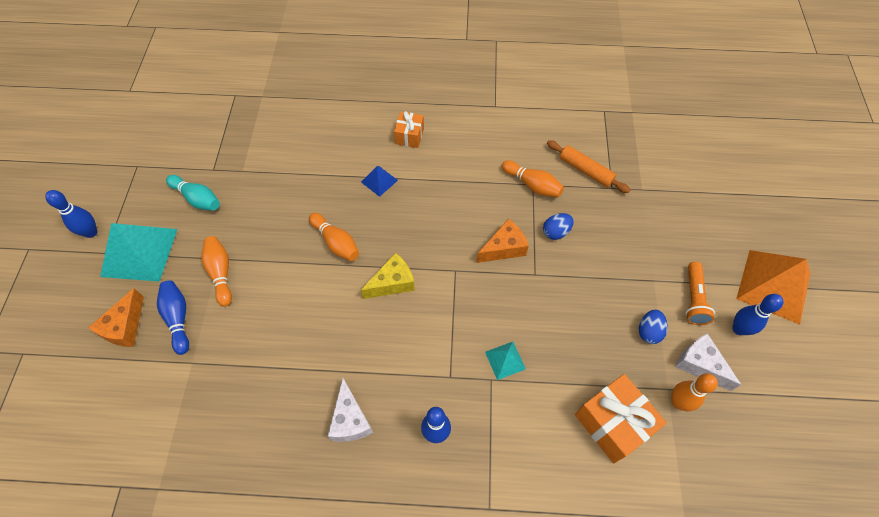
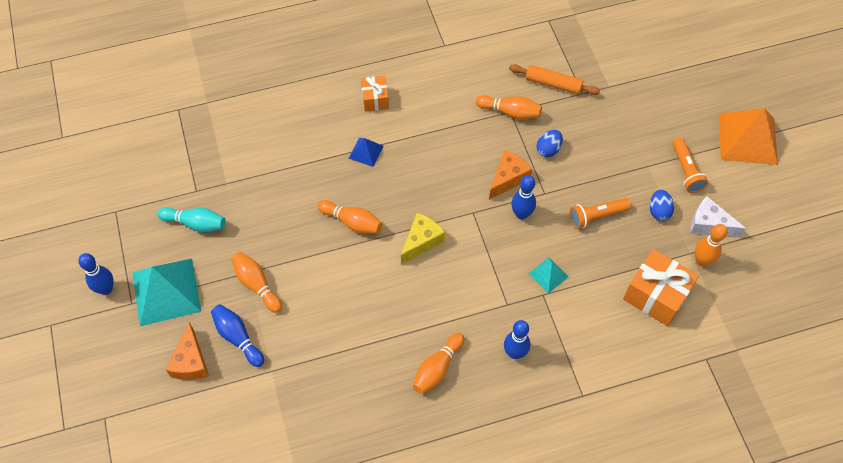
camera: 20 degrees left, 0 degrees up
(350, 420) = (437, 368): white cheese -> orange bowling pin
(579, 315) = (596, 216): none -> orange flashlight
(738, 329) = (730, 185): blue bowling pin -> blue bowling pin (521, 214)

